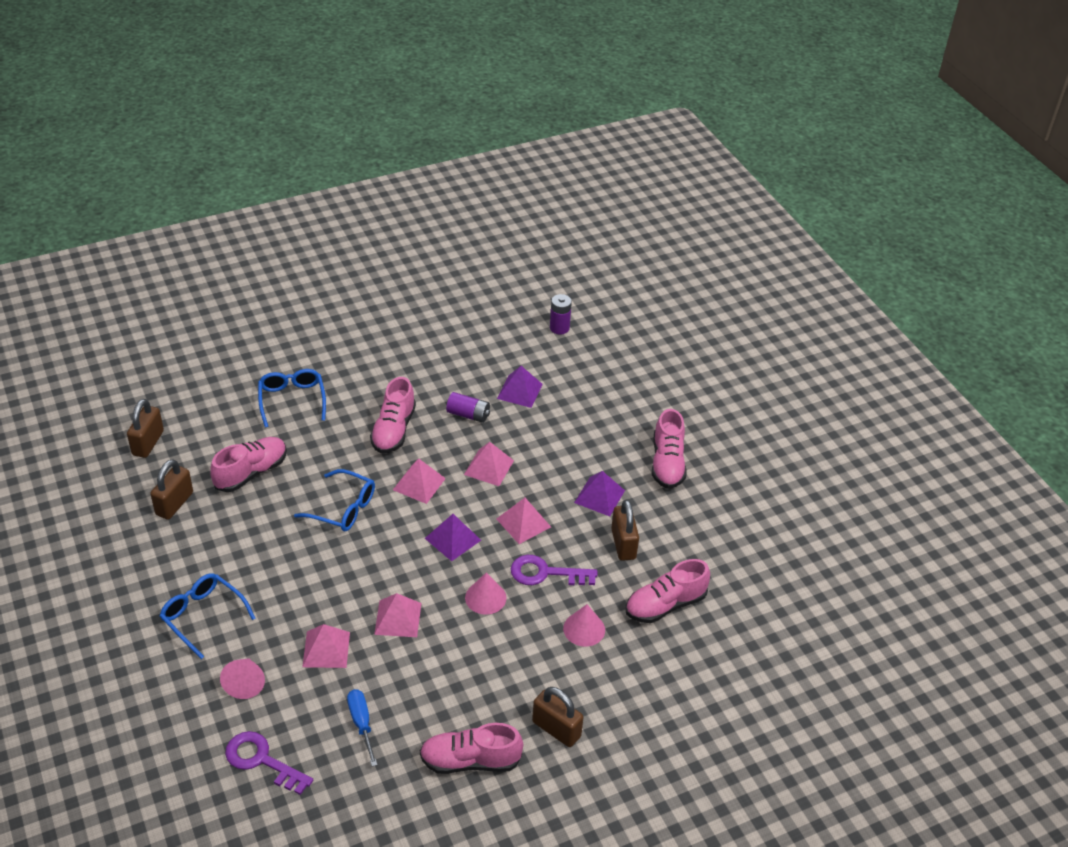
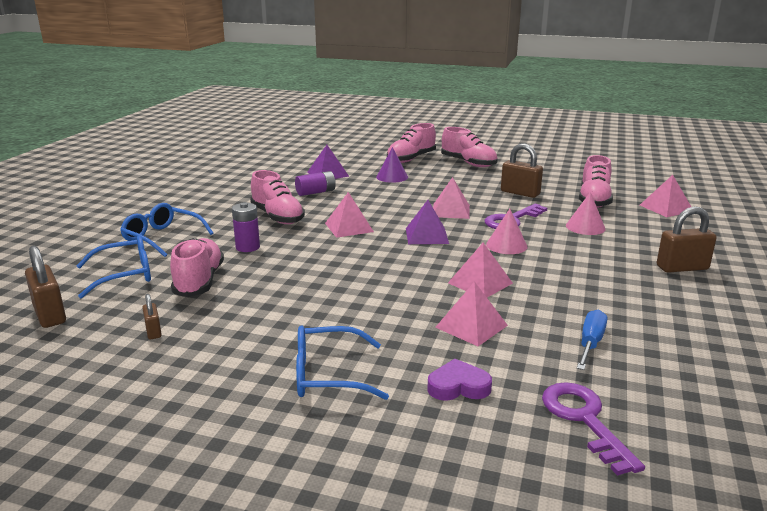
camera: 45 degrees left, 20 degrees down
(174, 504) = (153, 331): brown padlock -> brown padlock, size x0.54
(245, 683) = (458, 386): pink cone -> purple heart
(261, 760) = (584, 420): purple key -> purple key turned 90 degrees clockwise
(342, 508) = (318, 261): blue glasses -> blue glasses (124, 275)
(361, 724) = (590, 343): blue screwdriver -> blue screwdriver turned 90 degrees clockwise
(470, 761) = (688, 311): pink shoe -> pink shoe (411, 159)
(489, 467) = (377, 203): pink pyramid -> pink pyramid (666, 208)
(559, 328) = (299, 150): purple battery -> purple battery (247, 247)
(562, 436) = (392, 177): none -> purple cone
(599, 496) = (465, 185): purple pyramid -> none

